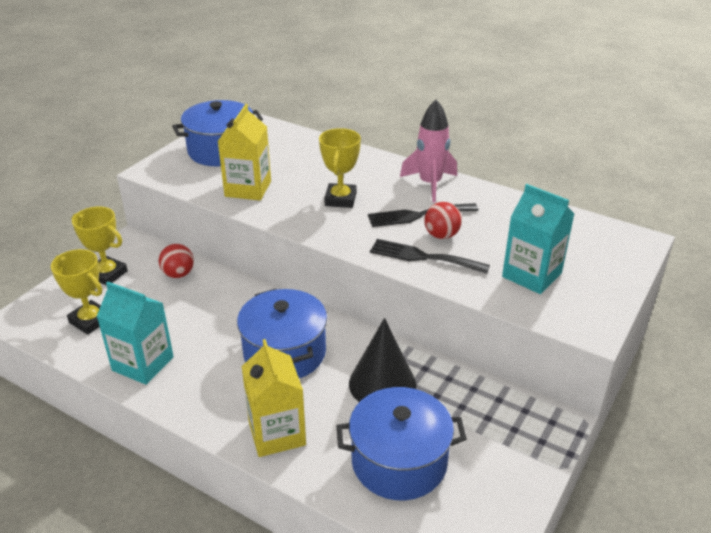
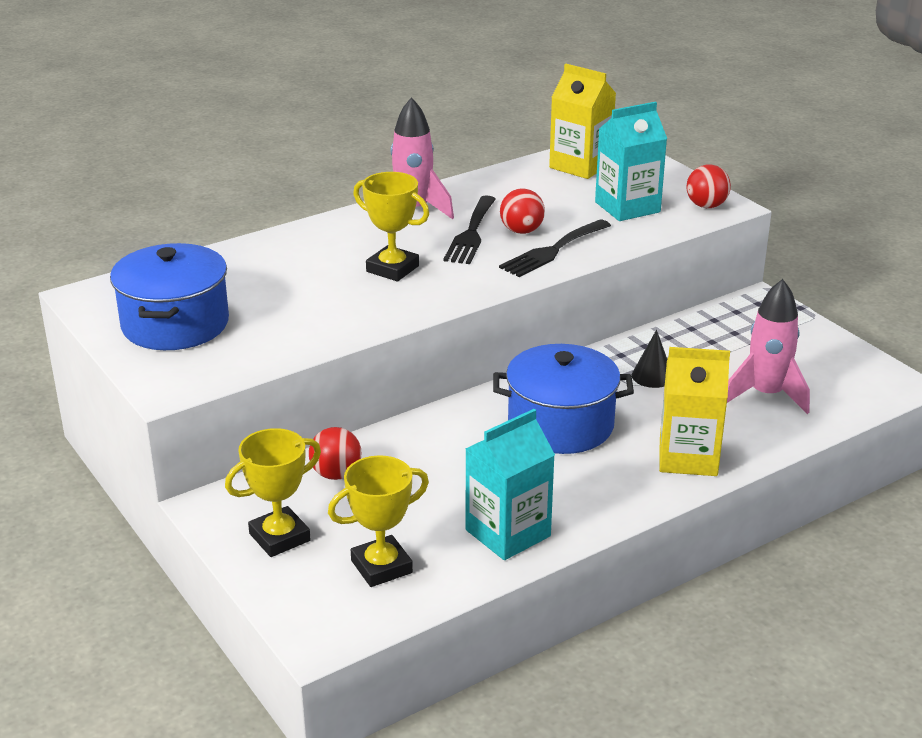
camera: 65 degrees left, 5 degrees down
(248, 189) = (303, 323): yellow carton -> yellow carton (580, 166)
(382, 384) = (652, 376): black cone -> black cone, size x0.53
(399, 462) = (766, 395): blue pot -> pink rocket
(579, 317) = (706, 206): none -> red ball

